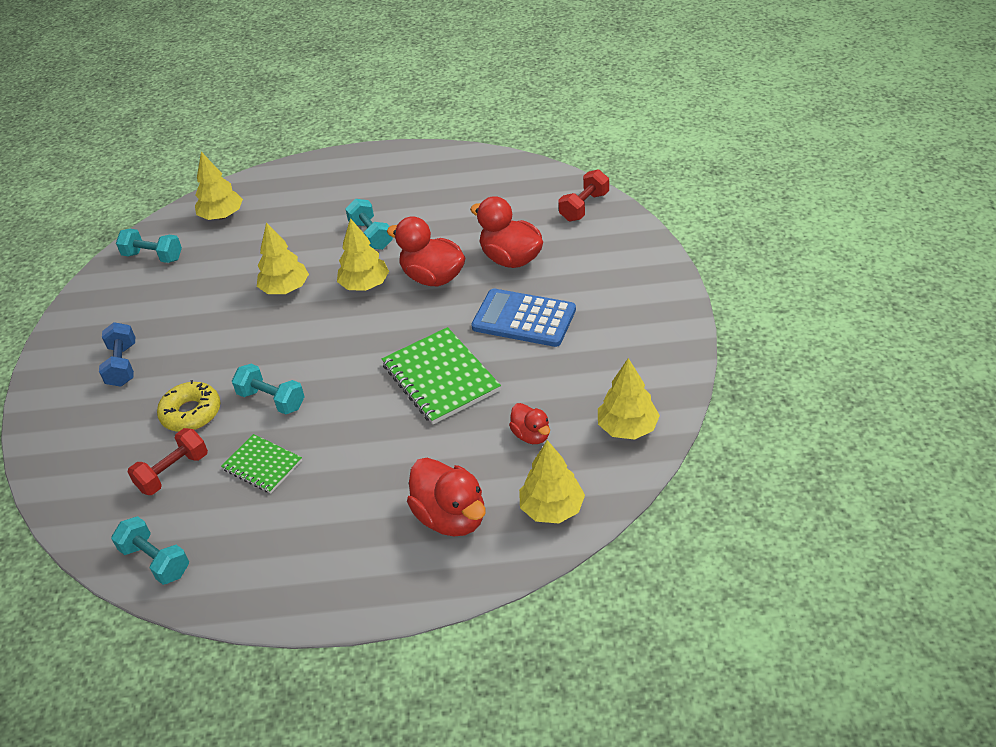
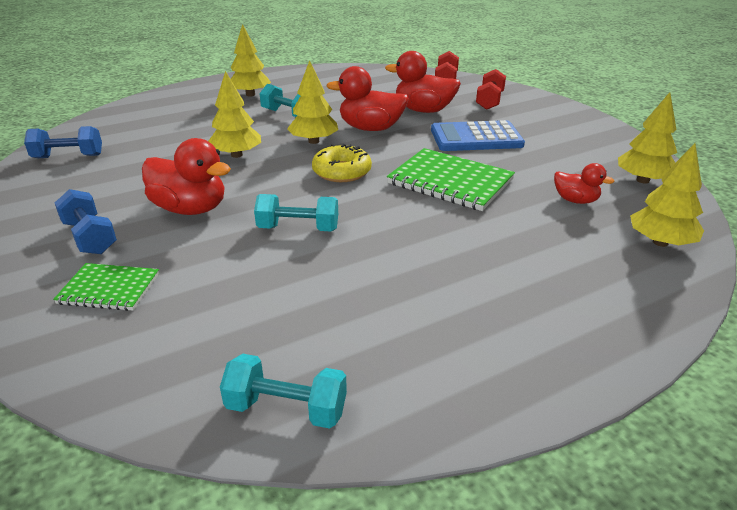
camera: 30 degrees left, 10 degrees down
(153, 256) = (68, 156): turquoise dumbbell -> blue dumbbell
(173, 472) = (233, 312): red dumbbell -> red dumbbell (489, 101)
(191, 413) = (212, 257): yellow donut -> yellow donut (341, 172)
(222, 216) = (126, 123): yellow tree -> yellow tree (250, 94)
(262, 465) = (339, 280): green notebook -> green notebook (109, 289)
(451, 517) = (582, 271): red duck -> red duck (190, 209)

